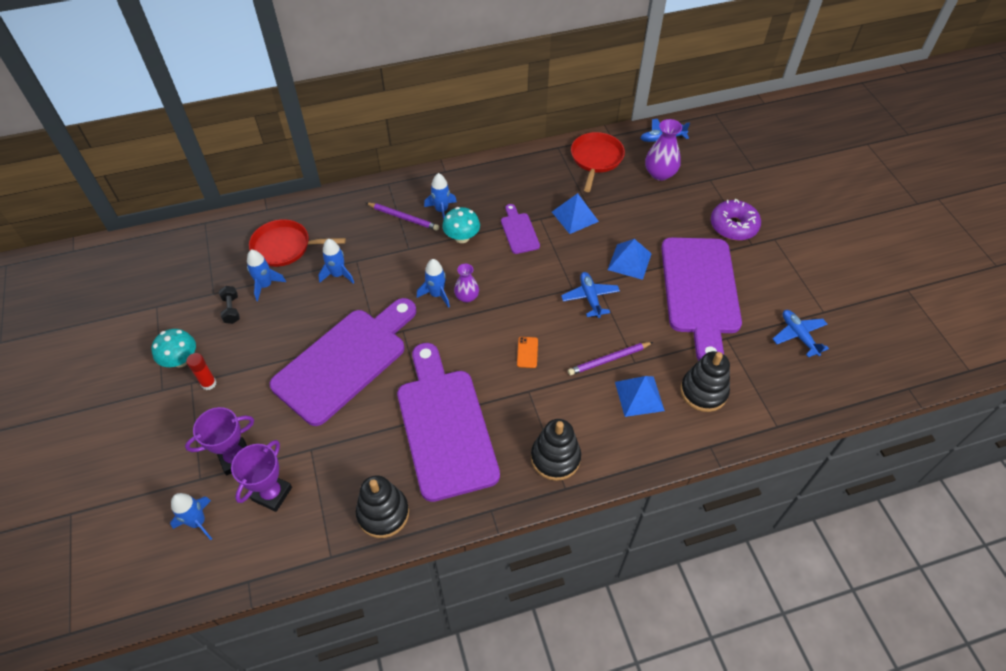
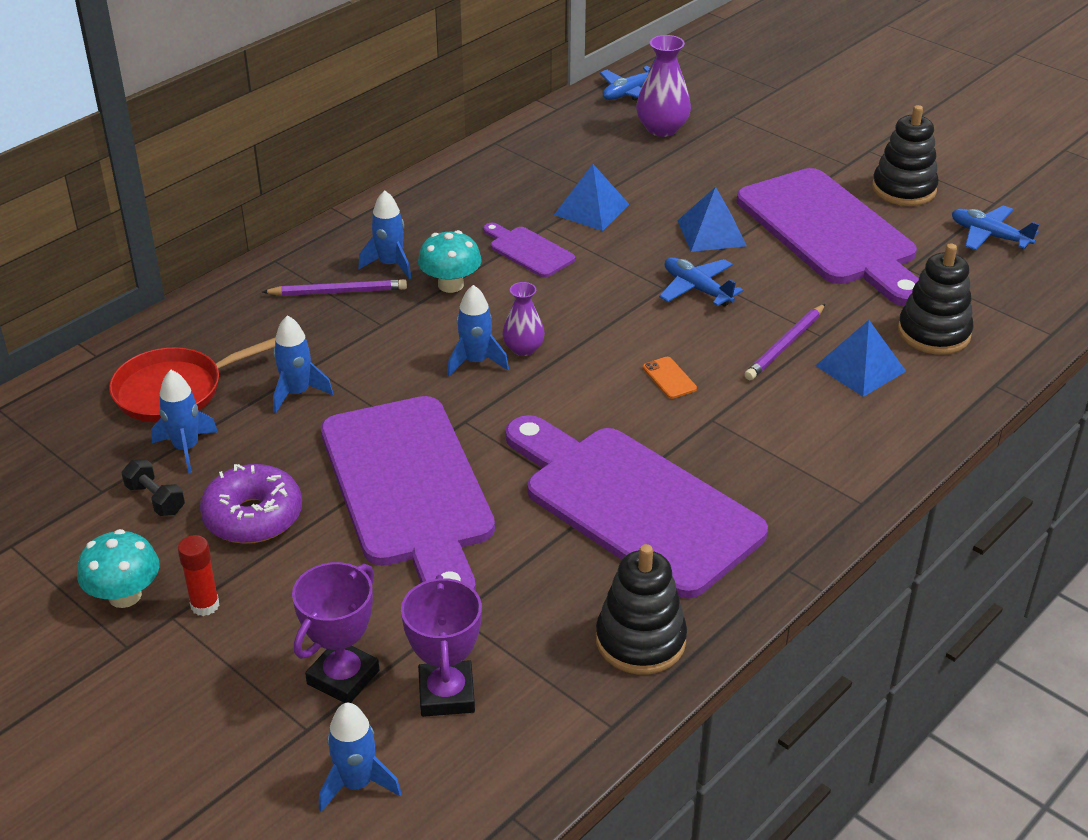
camera: 30 degrees left, 15 degrees down
(345, 361) = (409, 490): purple cutting board -> purple cutting board turned 150 degrees clockwise
(555, 458) = (817, 476): black stacking toy -> black stacking toy (903, 189)
(596, 159) = (561, 139): red pan -> none
(733, 226) = (807, 153): purple donut -> purple donut (253, 517)

